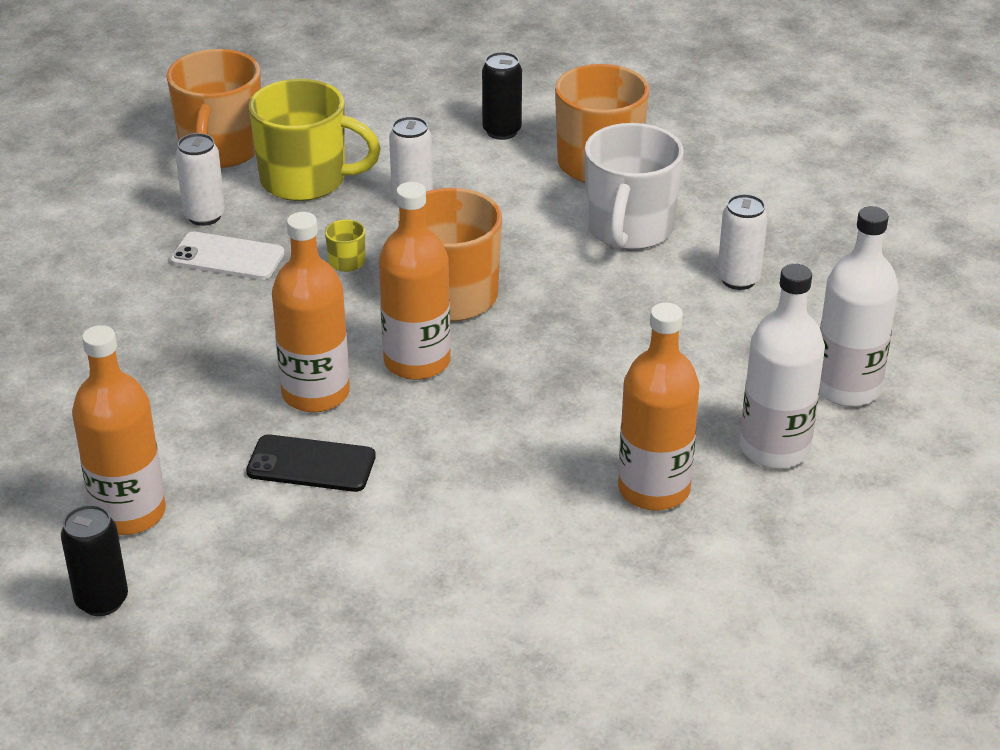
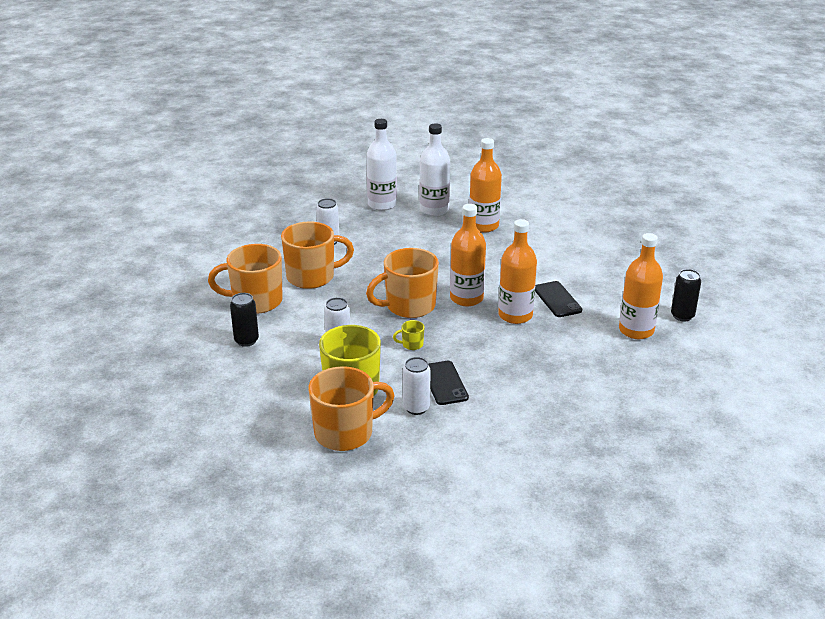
camera: 120 degrees left, 5 degrees down
(227, 257) = (444, 383): white phone -> black phone
(629, 229) = (312, 277): white mug -> orange mug

